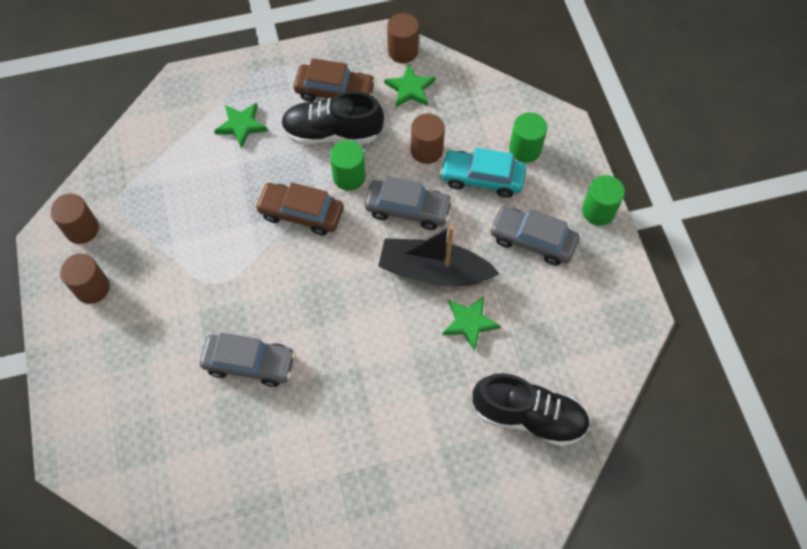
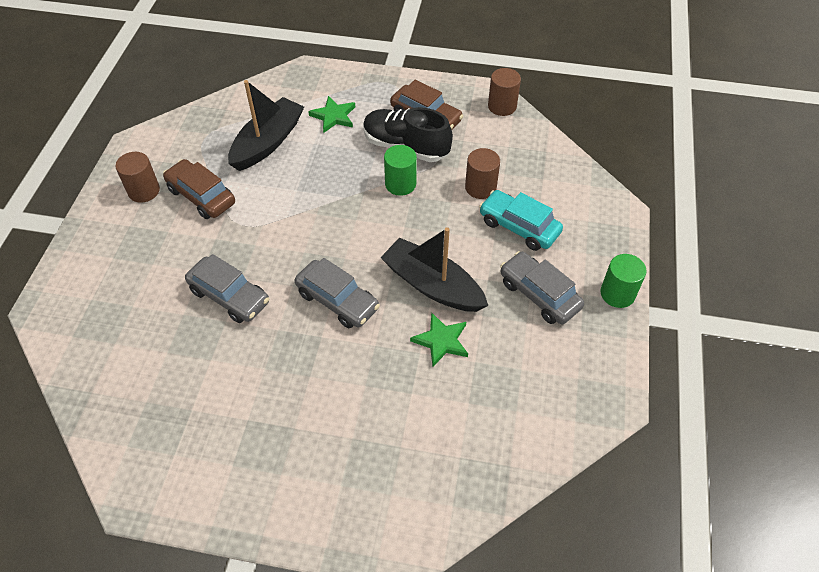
camera: 25 degrees right, 10 degrees down
(82, 229) = (164, 146): brown cylinder -> none
(190, 181) = (268, 142): none -> black boat
(301, 213) = (343, 197): brown car -> brown car (201, 196)
(408, 209) = (437, 227): grey car -> grey car (337, 301)
(410, 88) = (492, 136): green star -> none
(525, 149) = (572, 217): green cylinder -> none
(529, 416) = (453, 446): black shoe -> none

